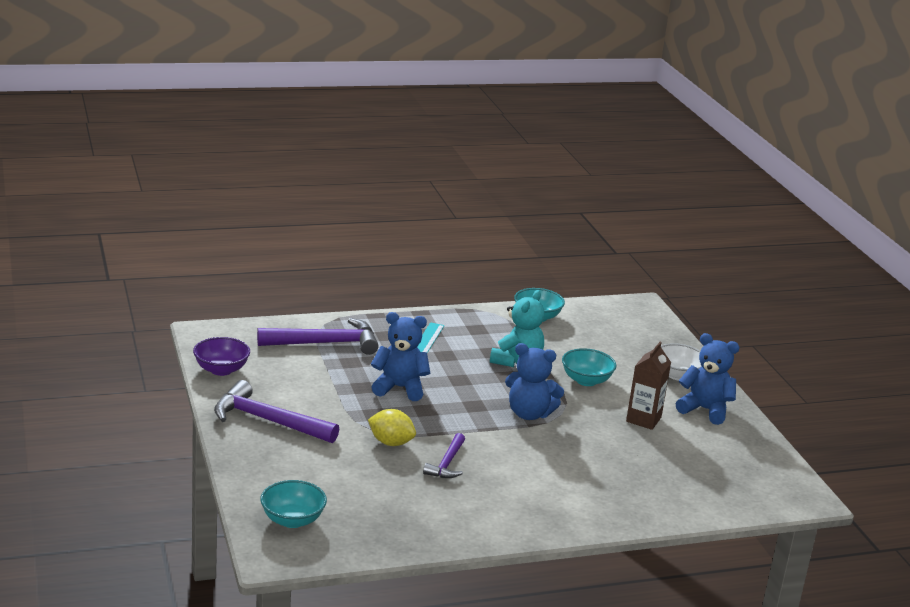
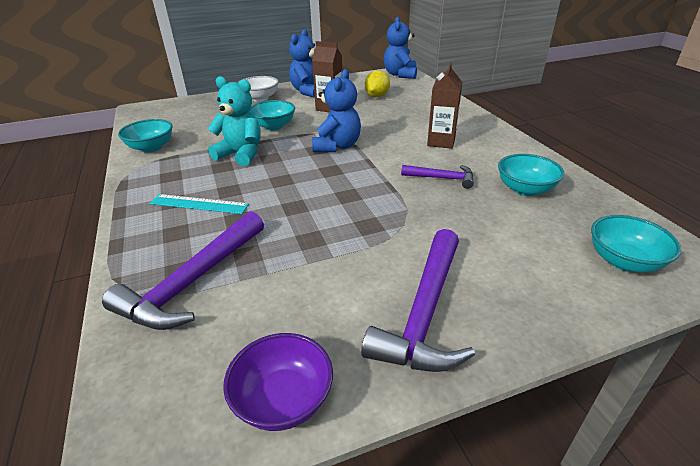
camera: 90 degrees left, 10 degrees up
(326, 343) = (193, 282): purple hammer -> purple hammer turned 135 degrees counterclockwise
(391, 443) = (423, 210): yellow lemon -> yellow lemon (377, 96)
(400, 388) = (306, 213): blue teddy bear -> blue teddy bear (400, 75)
(415, 506) = (525, 189): none -> turquoise bowl
(533, 480) = (441, 142): none -> brown carton

